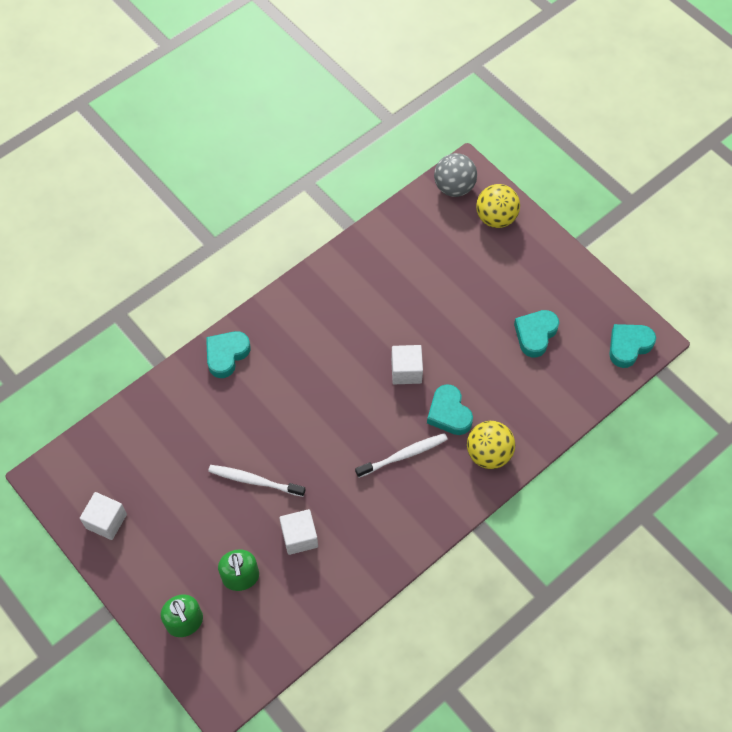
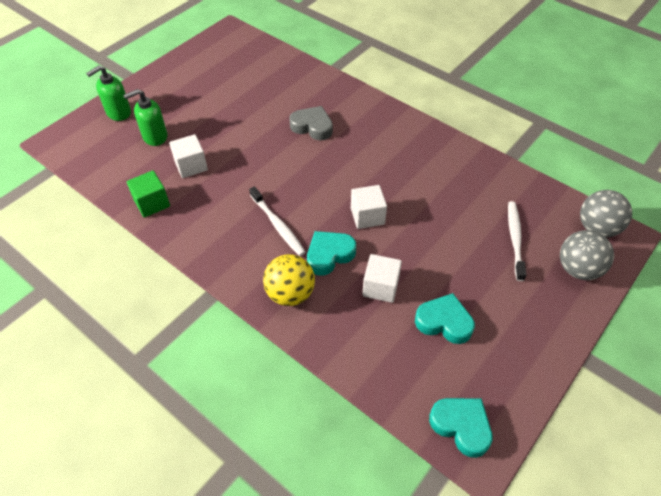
camera: 80 degrees right, 10 degrees down
(106, 521) = (198, 62): white cube -> white cube (380, 287)
(226, 355) = (350, 99): turquoise heart -> none
(254, 481) = (239, 132): white toothbrush -> white toothbrush (515, 239)
(264, 402) = (312, 127): none -> grey heart
(349, 580) = (152, 203): none -> green cube
(496, 218) = (578, 269): yellow ball -> grey ball

